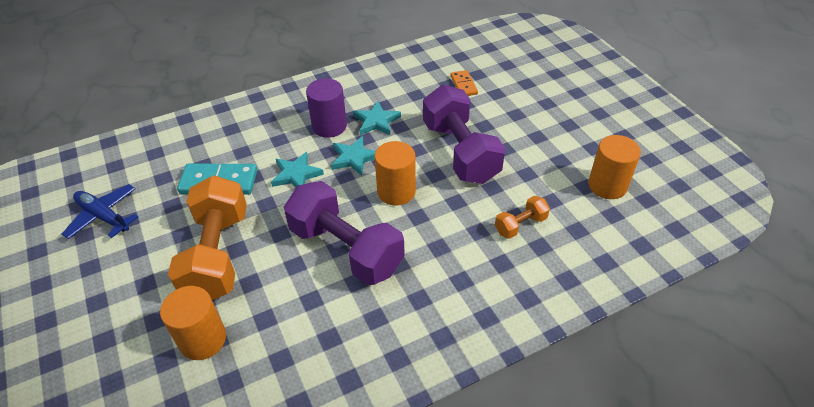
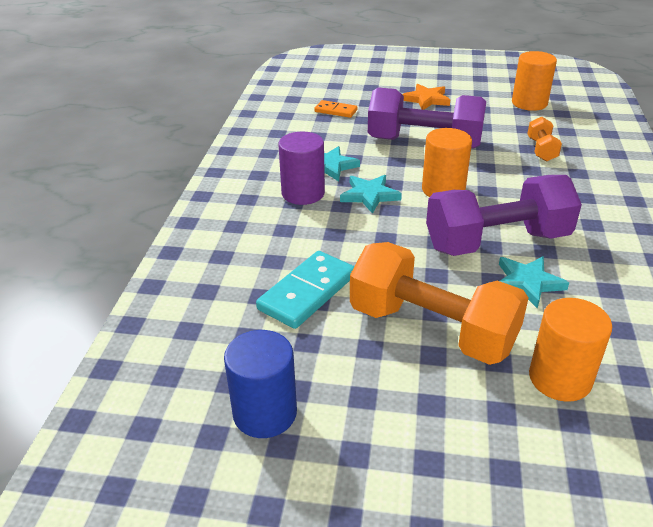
camera: 55 degrees left, 10 degrees down
(103, 216) = (265, 413): blue plane -> blue cylinder
(296, 174) = (355, 236): turquoise star -> turquoise star (527, 283)
(539, 122) = (426, 99): none -> orange star

